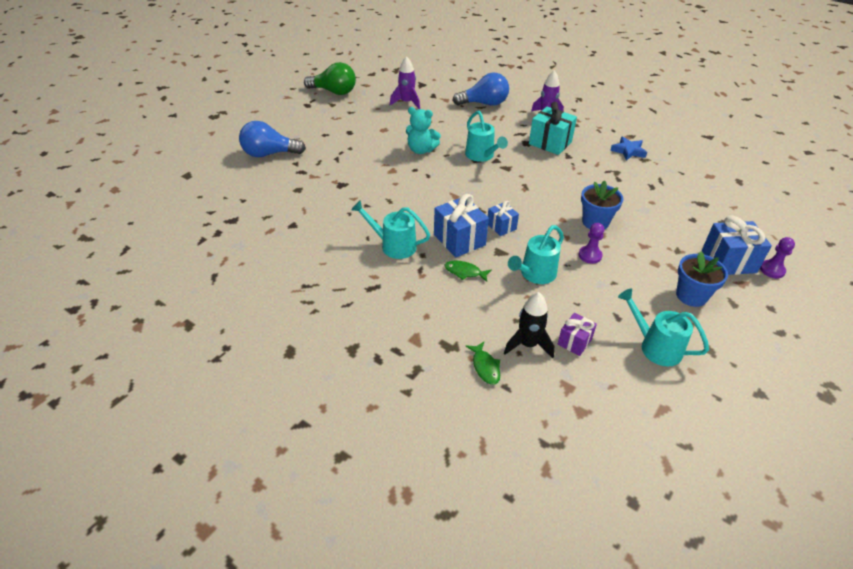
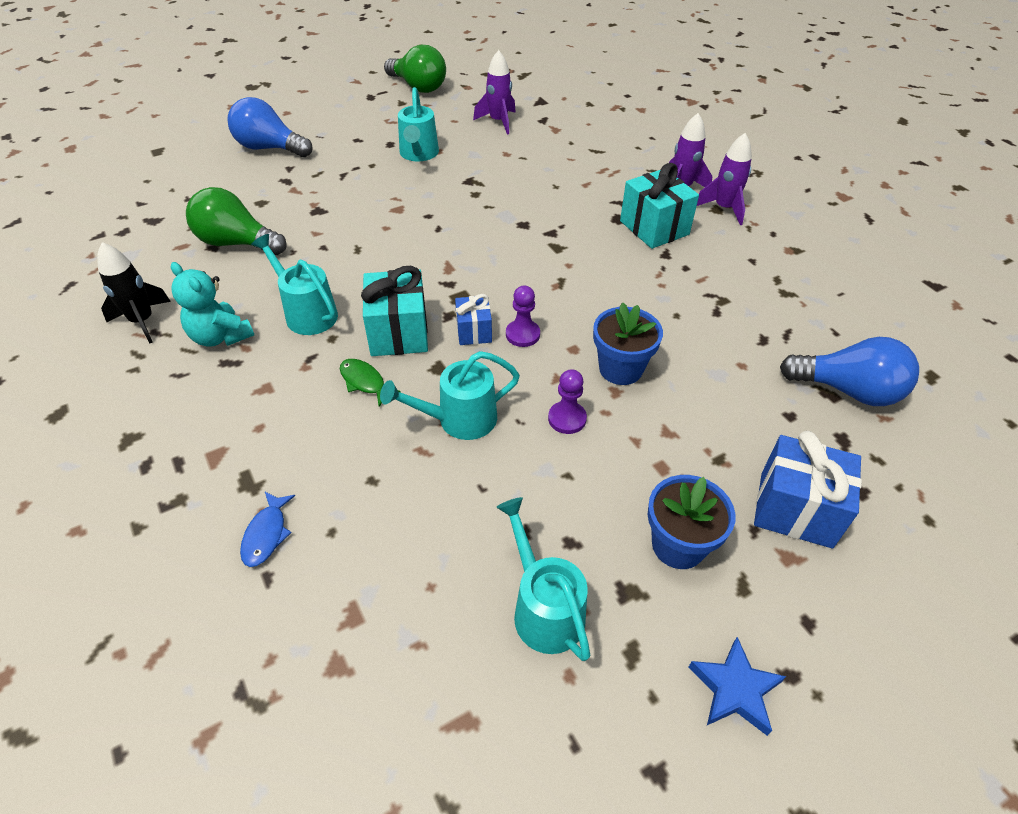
camera: 25 degrees right, 5 degrees up
(307, 218) = (237, 243): none -> green light bulb
(421, 150) = (460, 191): turquoise teddy bear -> turquoise teddy bear (220, 336)
(459, 240) = (399, 332): blue gift -> turquoise gift
(482, 156) = (536, 221): turquoise watering can -> turquoise watering can (418, 154)
(484, 103) = (605, 147): blue light bulb -> blue light bulb (848, 390)
(485, 367) = (266, 534): green fish -> blue fish
(528, 345) = (354, 525): black rocket -> black rocket (142, 321)
(574, 342) = (425, 547): purple gift -> none
(578, 123) = (724, 208): none -> purple rocket
(628, 151) = (771, 272): blue star -> blue star (735, 689)
(772, 270) = (867, 554): purple pawn -> purple pawn (522, 334)

